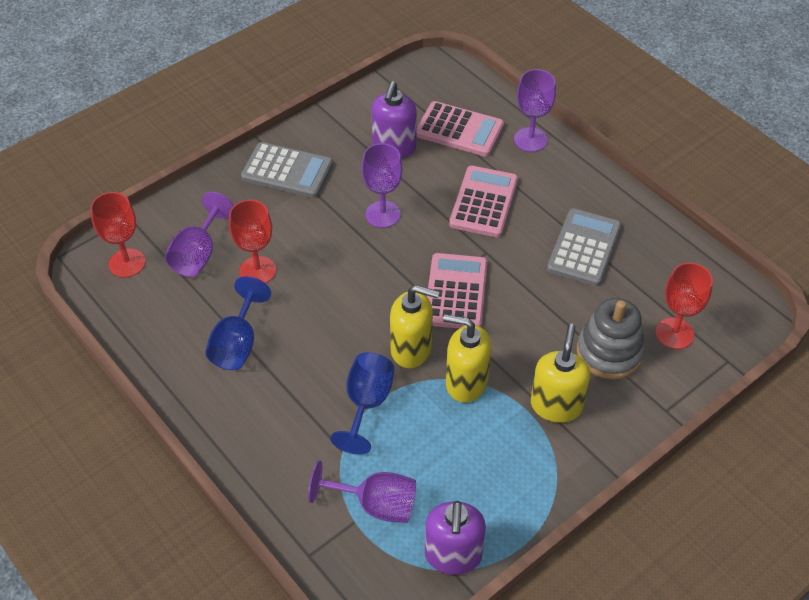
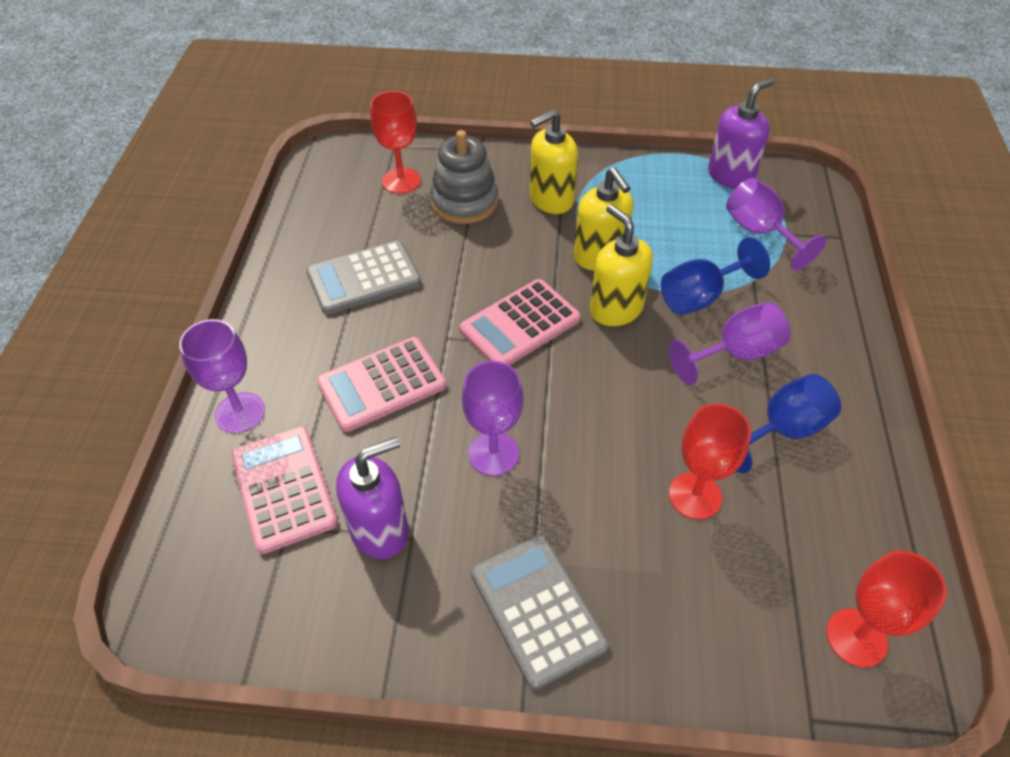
camera: 135 degrees left, 0 degrees up
(198, 254) = (751, 575): purple goblet -> purple goblet (735, 354)

